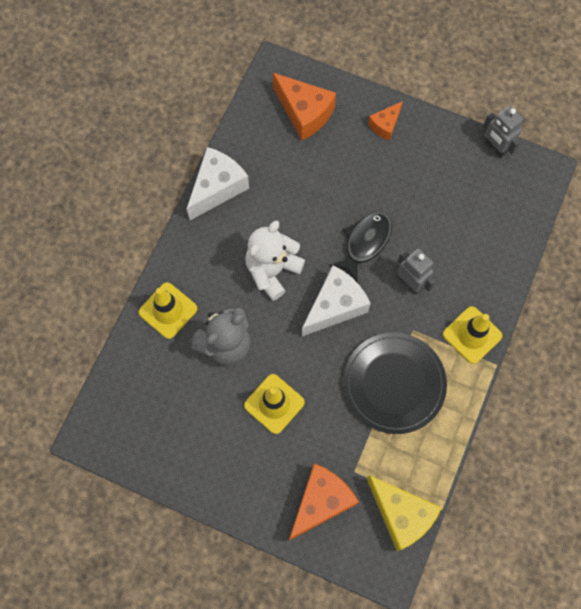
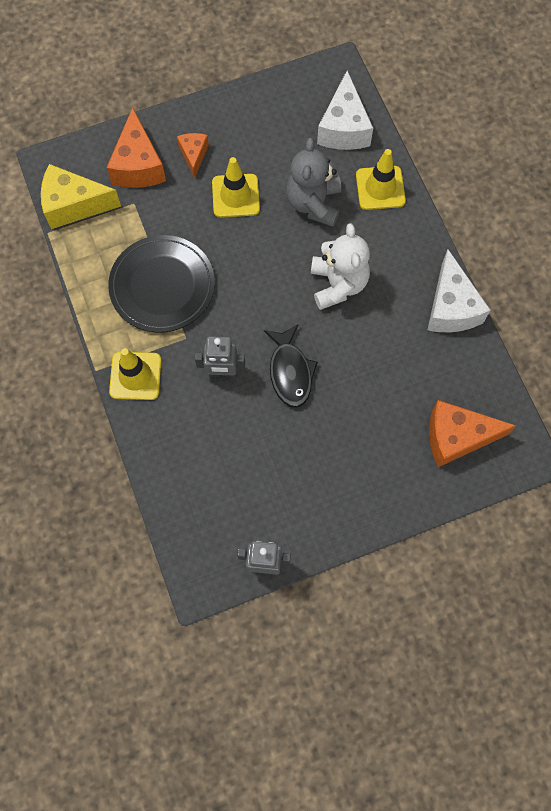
camera: 135 degrees right, 0 degrees up
(335, 306) = (263, 301): white cheese -> white cheese (344, 128)
(385, 125) = (379, 492): orange cheese -> orange cheese (193, 155)

